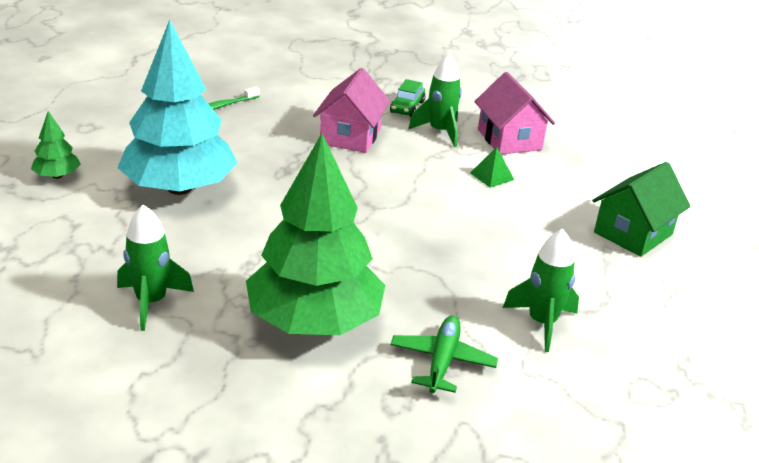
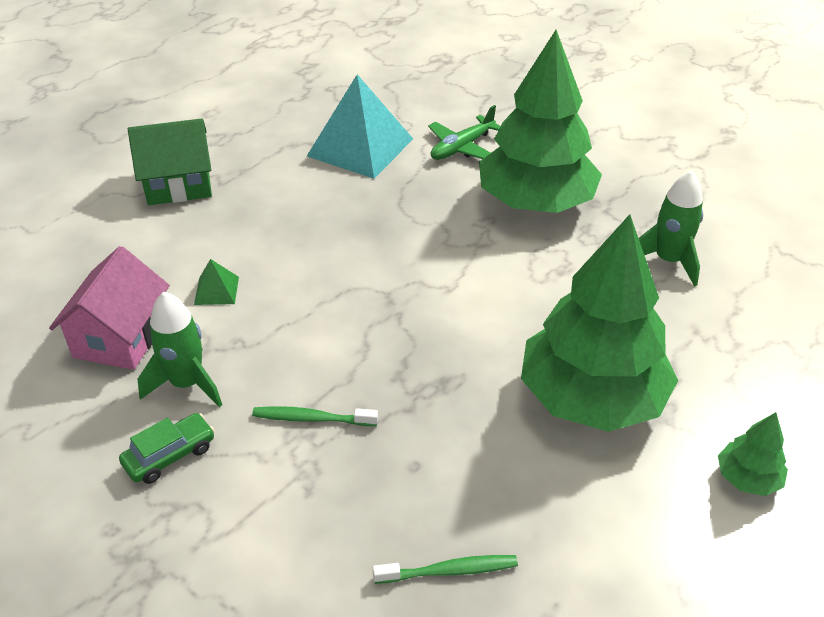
camera: 145 degrees left, 10 degrees up
(179, 188) = (591, 398): turquoise tree -> green tree
(350, 136) = (312, 419): pink house -> green toothbrush
(542, 323) = (360, 147): green rocket -> turquoise pyramid

